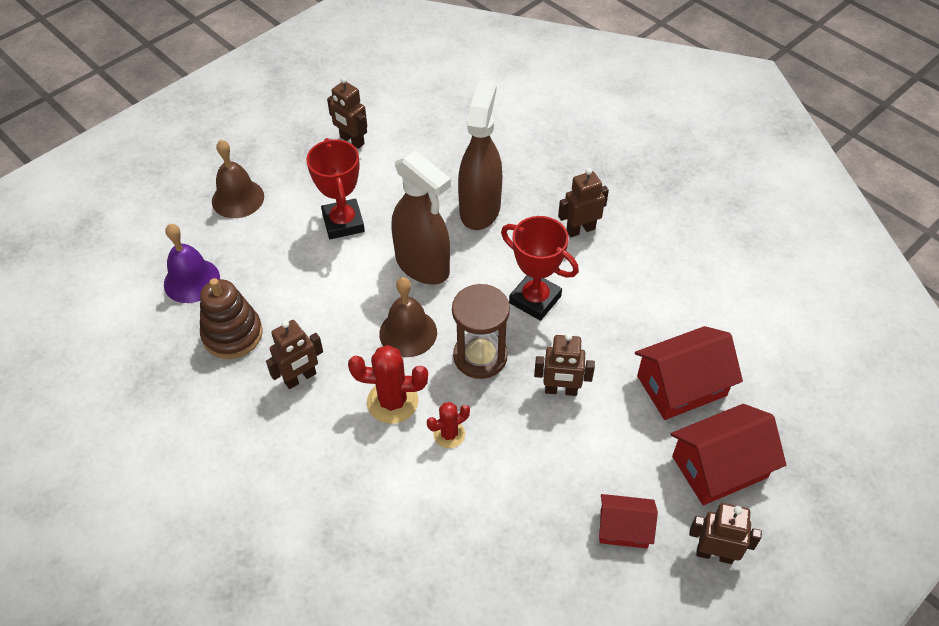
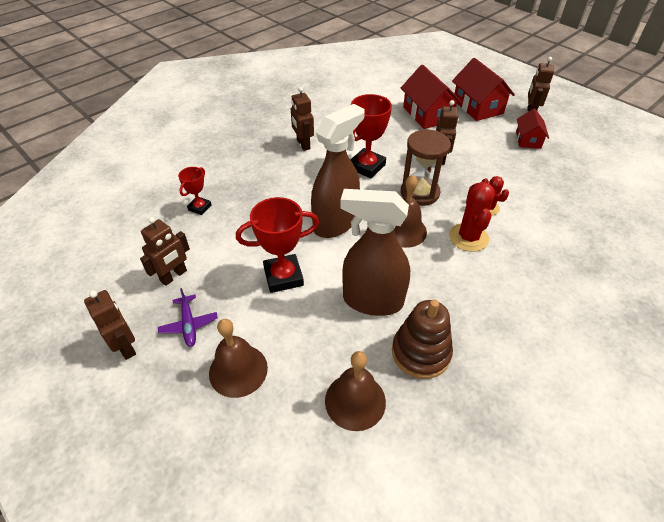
camera: 90 degrees left, 5 degrees down
(191, 280) = (355, 401): purple bell -> brown bell
(291, 160) = (189, 325): none -> purple plane
(300, 378) = (459, 295): brown robot -> brown robot (126, 346)
(451, 145) = (200, 207): none -> red trophy
(480, 209) = (277, 192): brown spray bottle -> brown spray bottle (372, 301)

